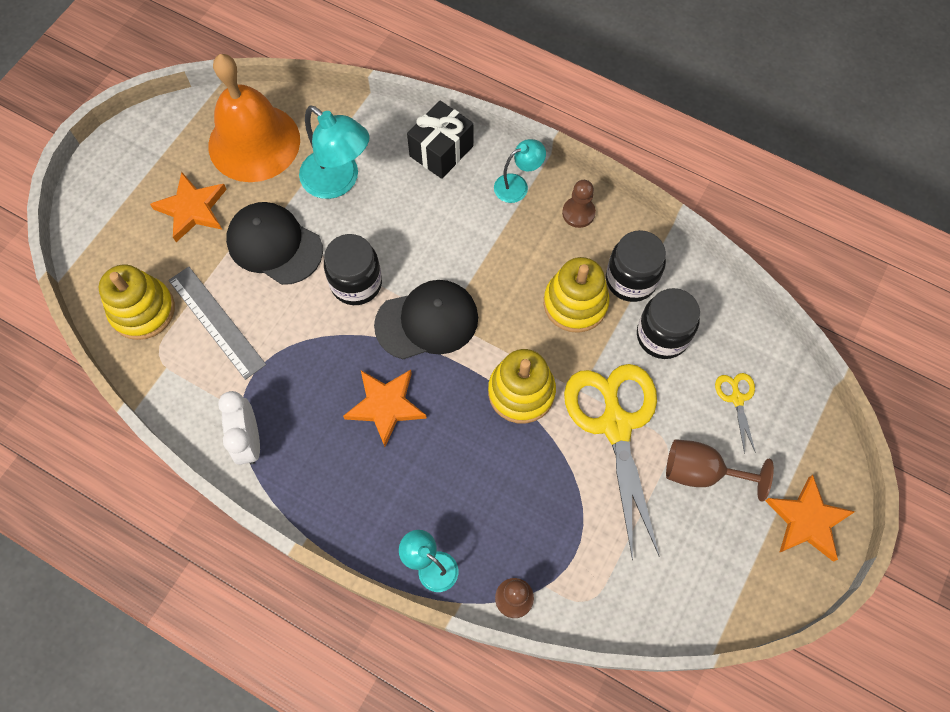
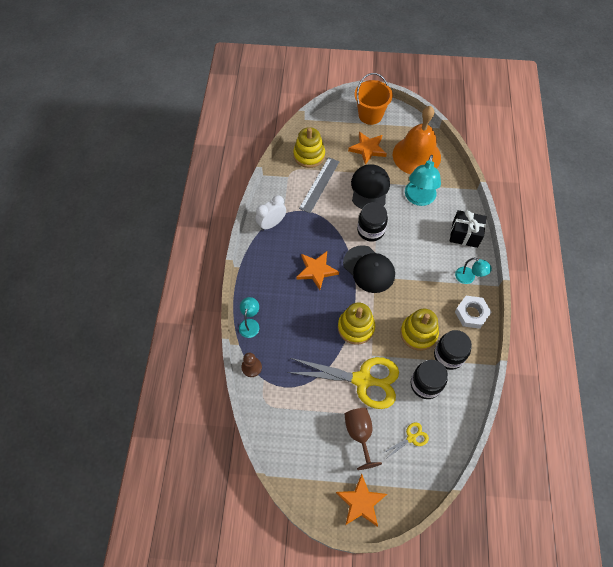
camera: 65 degrees right, 5 degrees down
(124, 170) = (370, 115): none -> orange bucket
(578, 213) = (471, 313): brown pawn -> white nut
(615, 425) = (362, 380): yellow scissors -> yellow scissors turned 45 degrees clockwise

